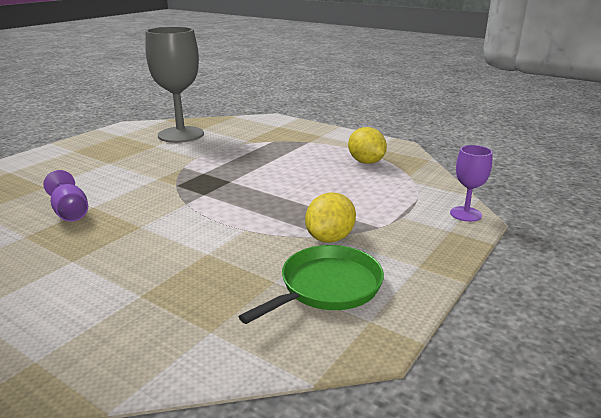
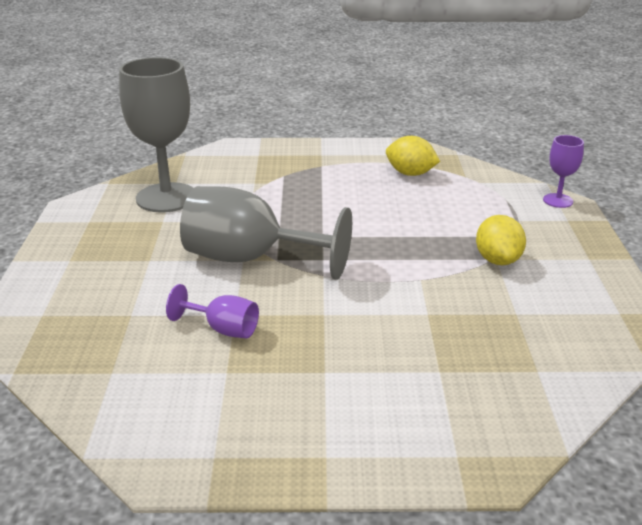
camera: 35 degrees left, 5 degrees up
(161, 180) = (250, 259): none -> grey goblet
(327, 287) = (558, 301): green pan -> none

